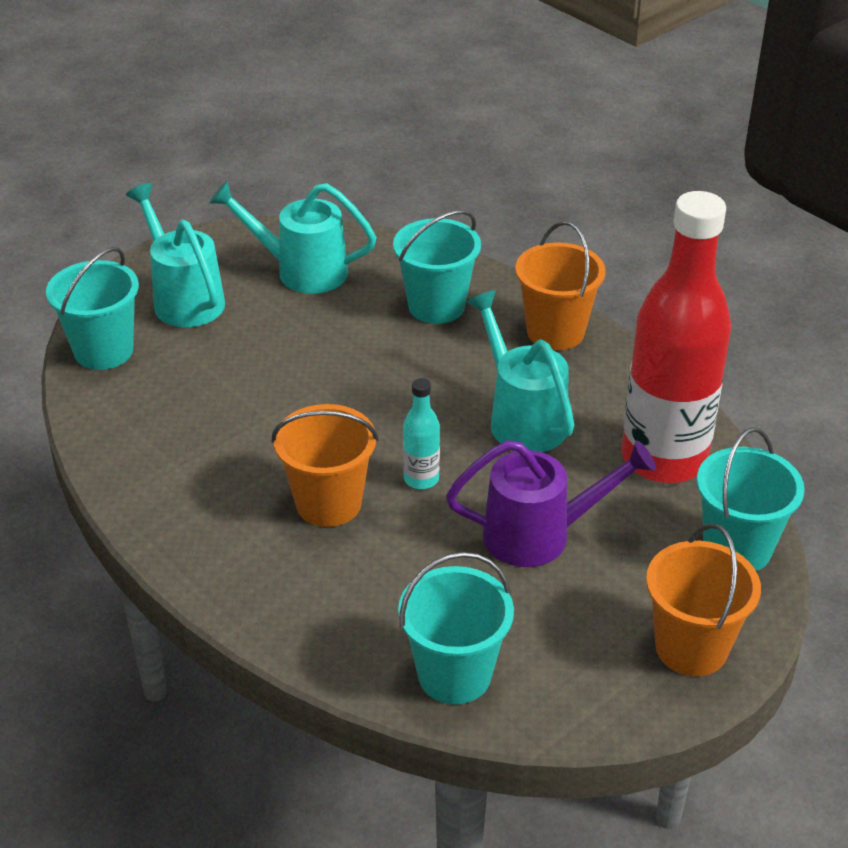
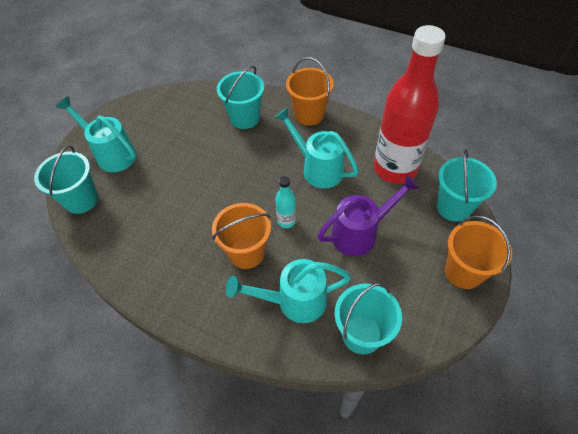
camera: 20 degrees left, 15 degrees up
(302, 271) = (167, 118): turquoise watering can -> turquoise watering can (294, 301)

